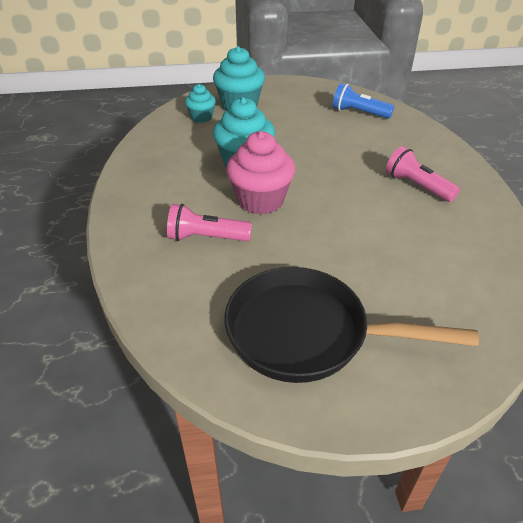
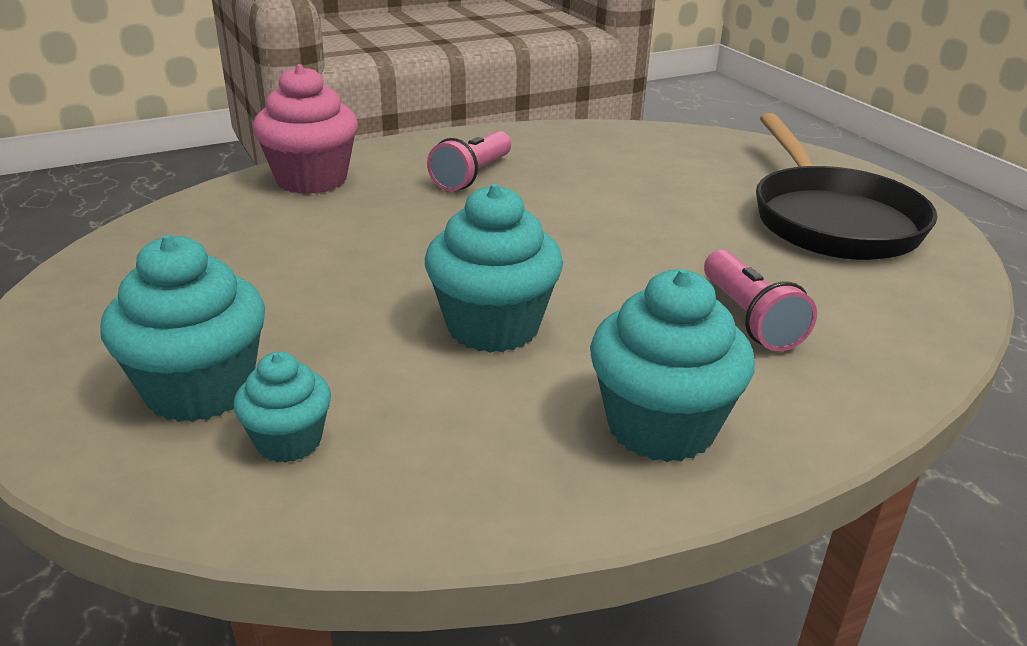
camera: 110 degrees left, 10 degrees down
(152, 186) = (661, 426): none -> turquoise cupcake
(260, 200) = (606, 288): pink cupcake -> pink cupcake (311, 180)
(359, 113) = (223, 232): blue flashlight -> none

